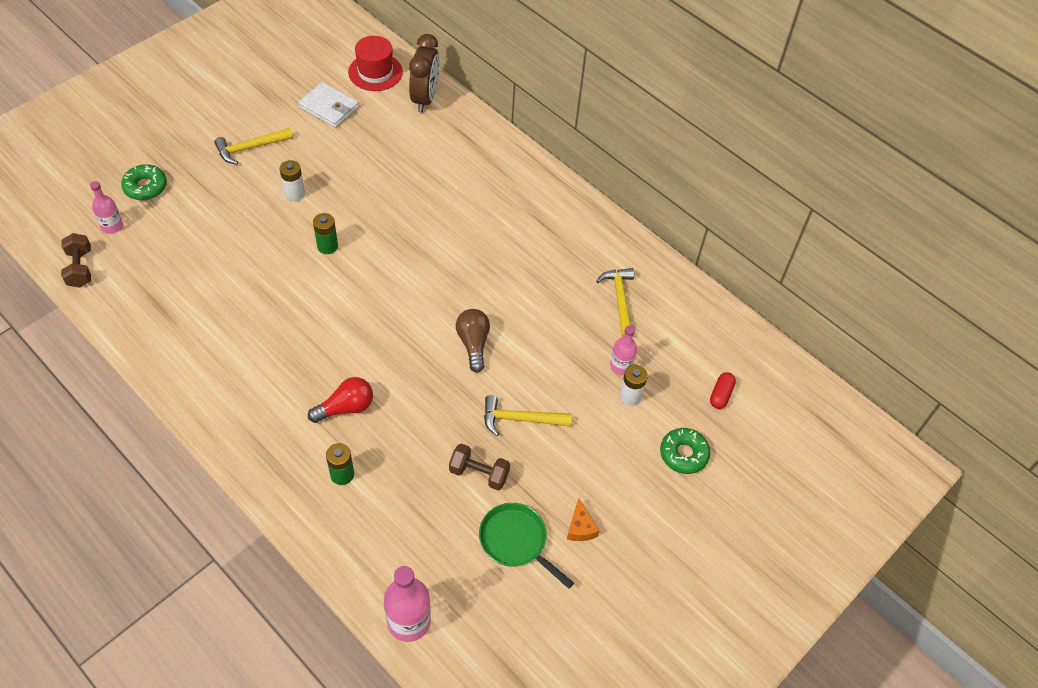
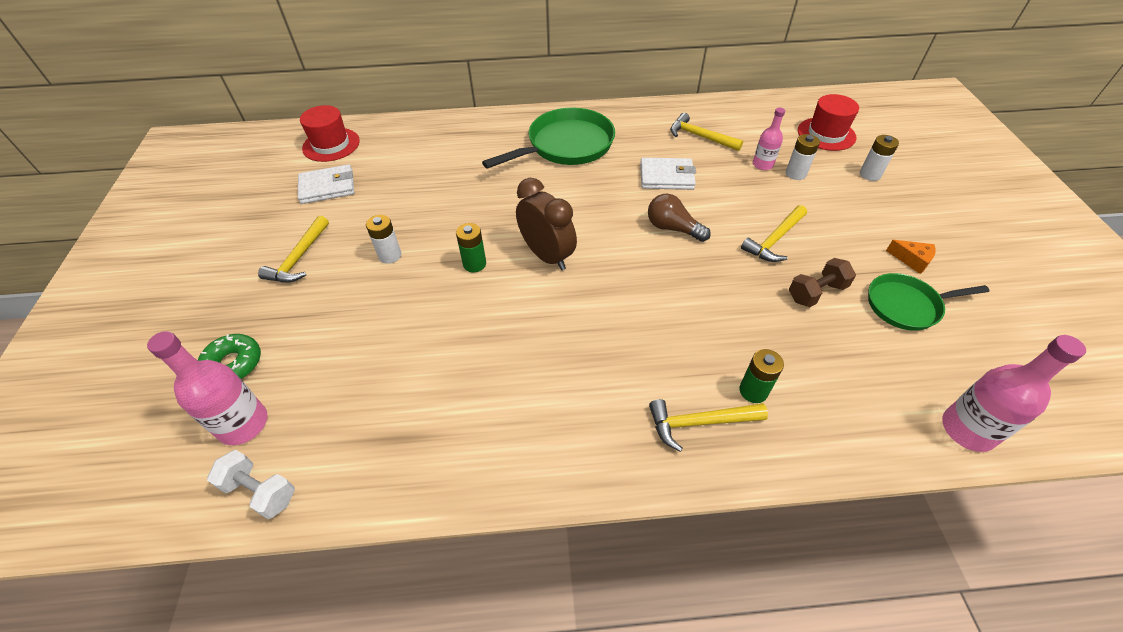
camera: 45 degrees left, 5 degrees down
(80, 268) = (260, 491): brown dumbbell -> white dumbbell
(112, 226) = (243, 424): pink bottle -> pink bottle, size x1.64
(290, 456) = (699, 423): none -> yellow hammer
(346, 407) = (673, 346): red light bulb -> none
(425, 98) = (395, 133): brown clock -> brown clock (547, 256)
(515, 215) = (566, 145): none -> green pan
(537, 306) = (666, 177): none -> white wallet
(683, 454) = (870, 174): green donut -> white battery
(721, 395) = (826, 134): red capsule -> red hat

